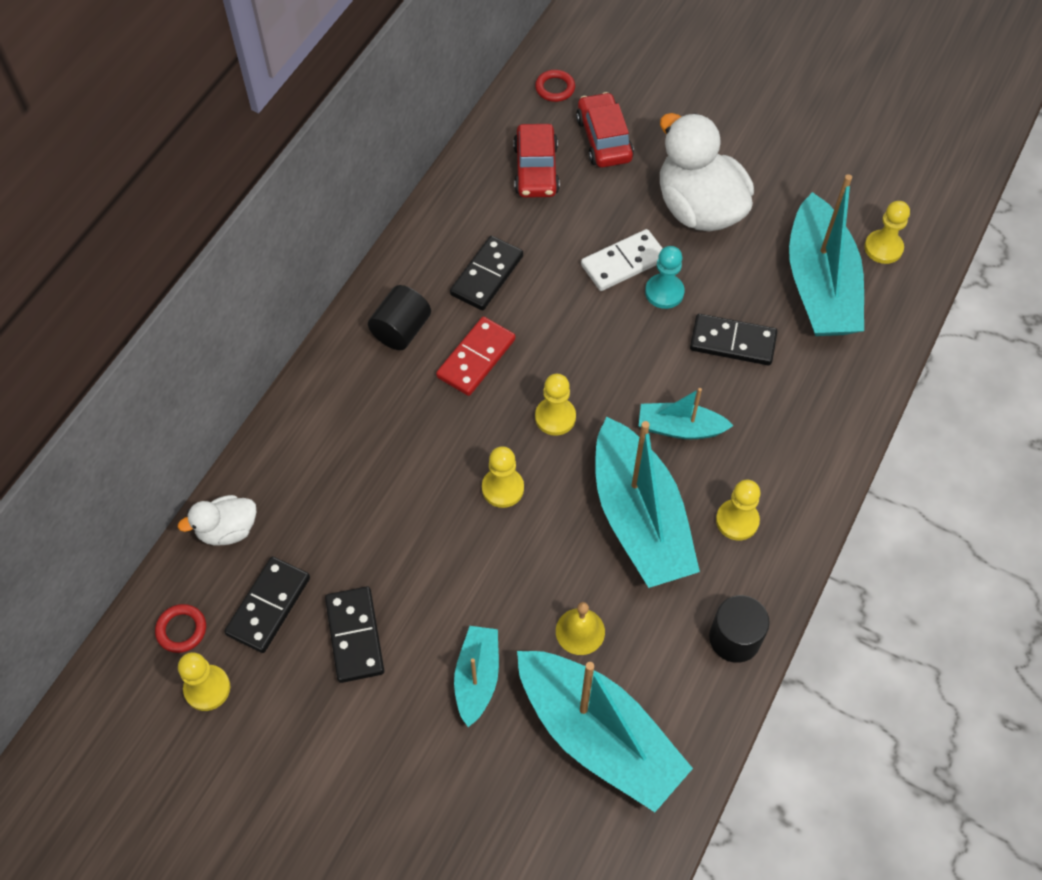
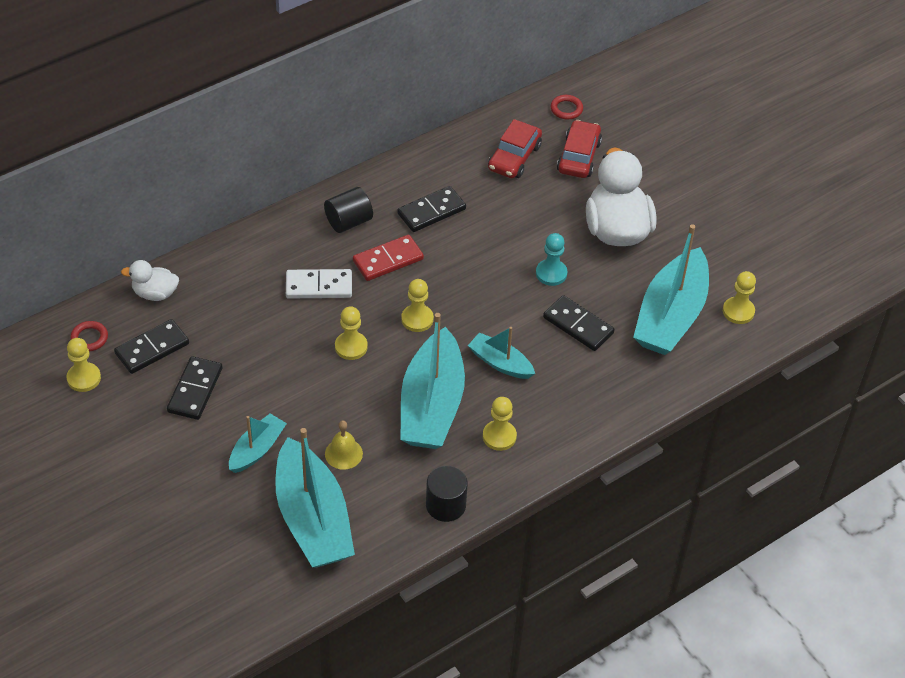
camera: 25 degrees right, 10 degrees down
(623, 263) = (535, 243): white domino -> white domino (319, 286)

